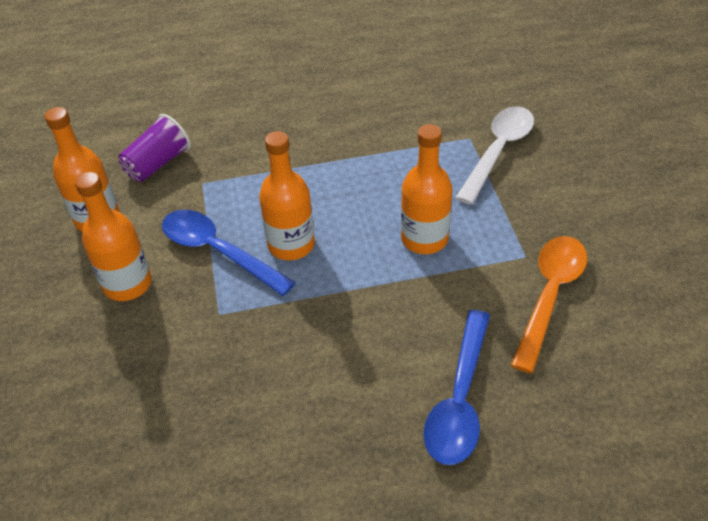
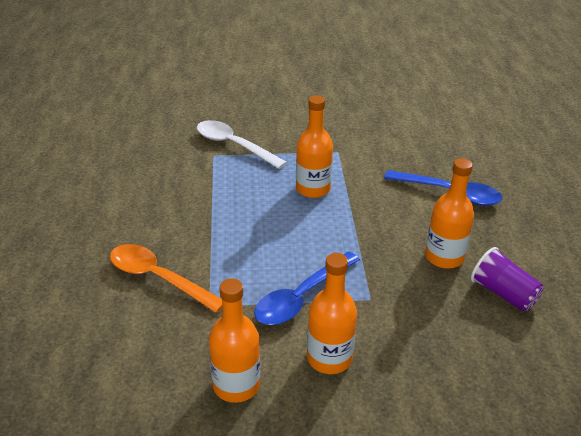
camera: 85 degrees left, 10 degrees down
(158, 163) = (168, 338): purple cup -> purple cup (503, 293)
(291, 245) = (303, 254): orange bottle -> orange bottle (444, 257)
(549, 295) = (372, 148): orange spoon -> orange spoon (158, 278)

